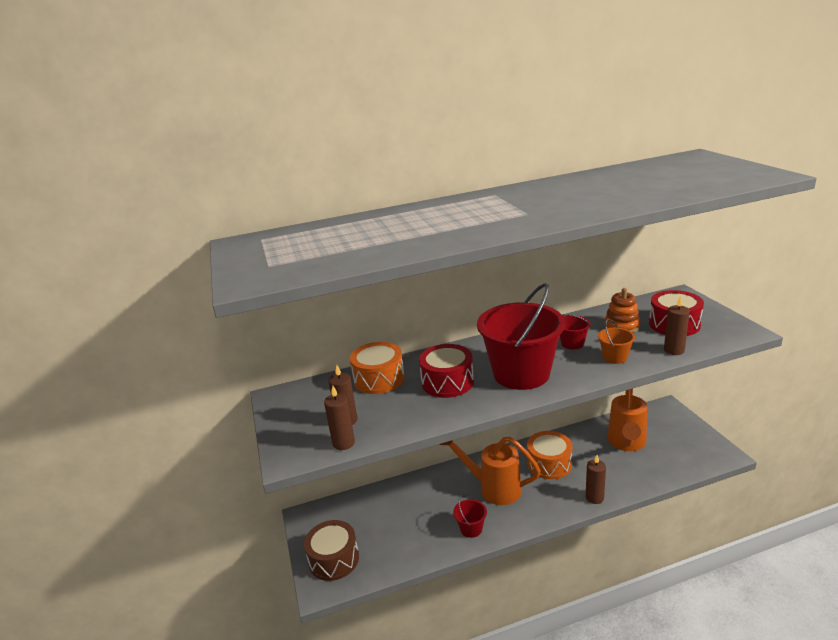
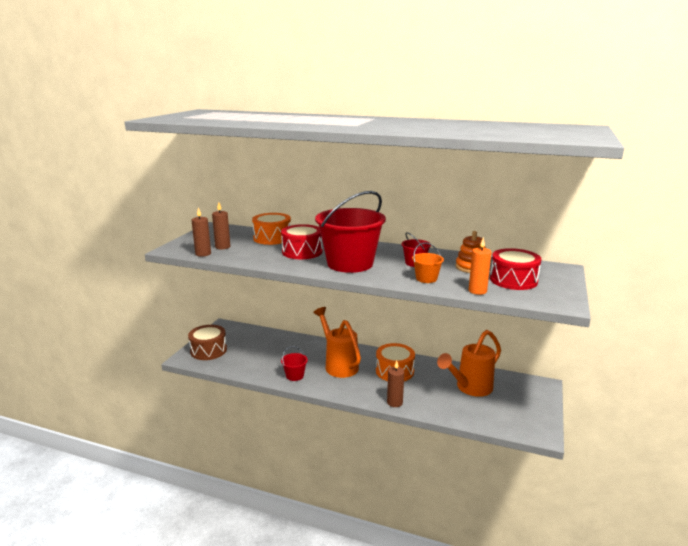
camera: 35 degrees right, 5 degrees down
(674, 350) = (477, 291): brown candle -> orange candle

